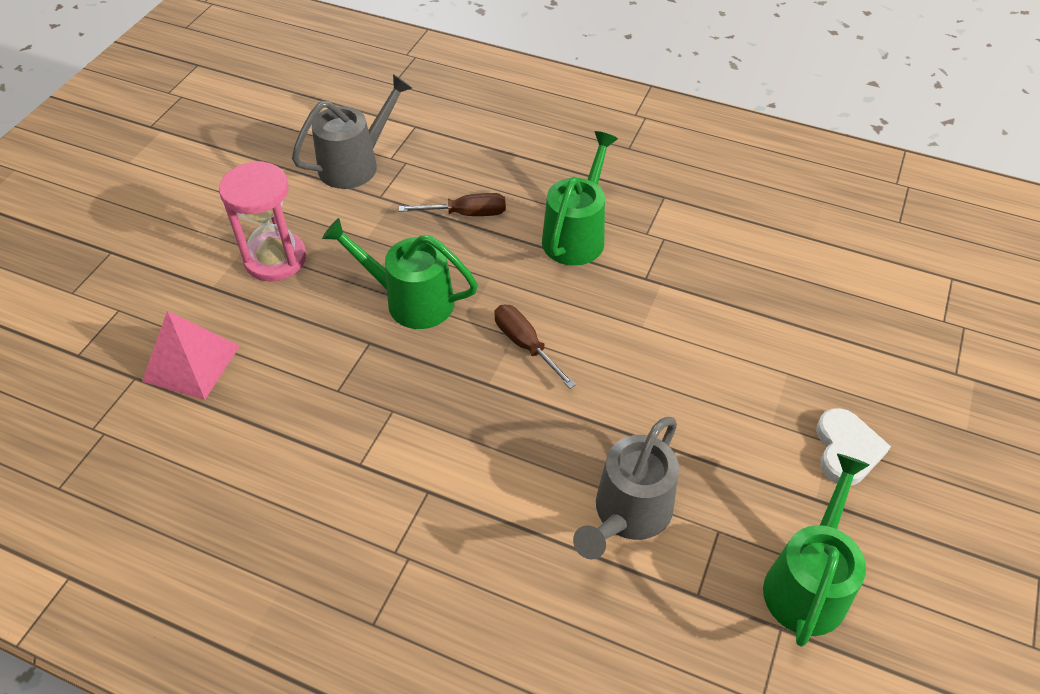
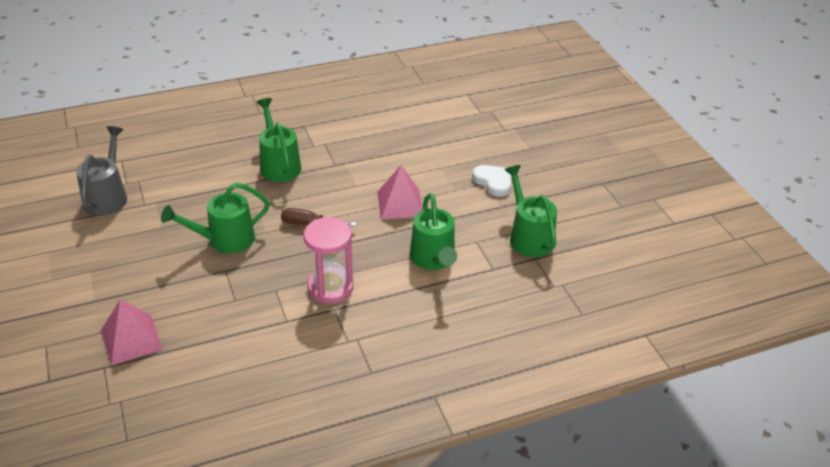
camera: 45 degrees left, 10 degrees down
(275, 259) = (118, 266): pink hourglass -> pink hourglass (330, 287)
(466, 214) = (206, 186): brown screwdriver -> none
(627, 515) = (434, 259): grey watering can -> green watering can
(671, 393) = (400, 204): none -> pink pyramid

